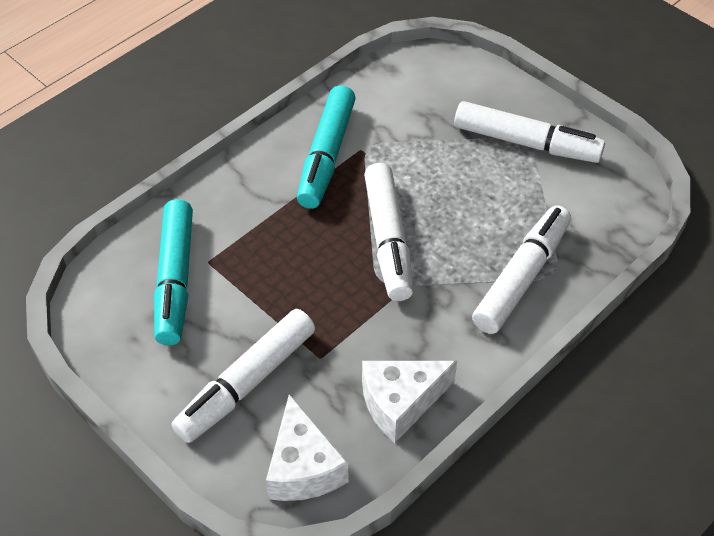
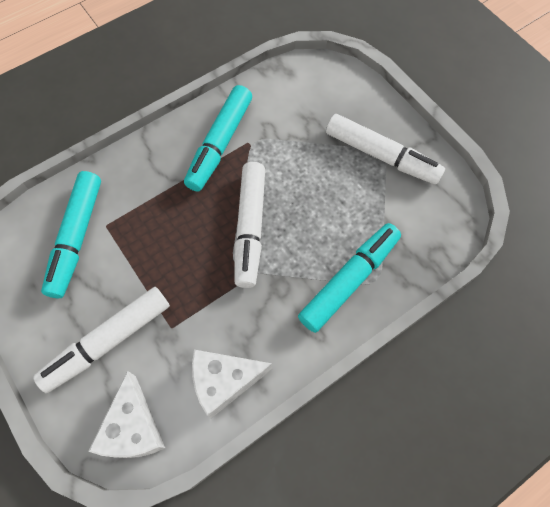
camera: 10 degrees right, 15 degrees up
(522, 277) = (349, 280): white marker -> turquoise marker

